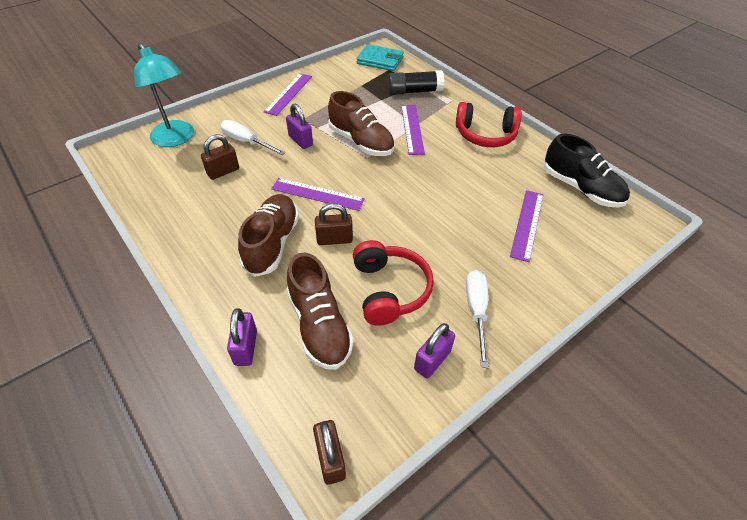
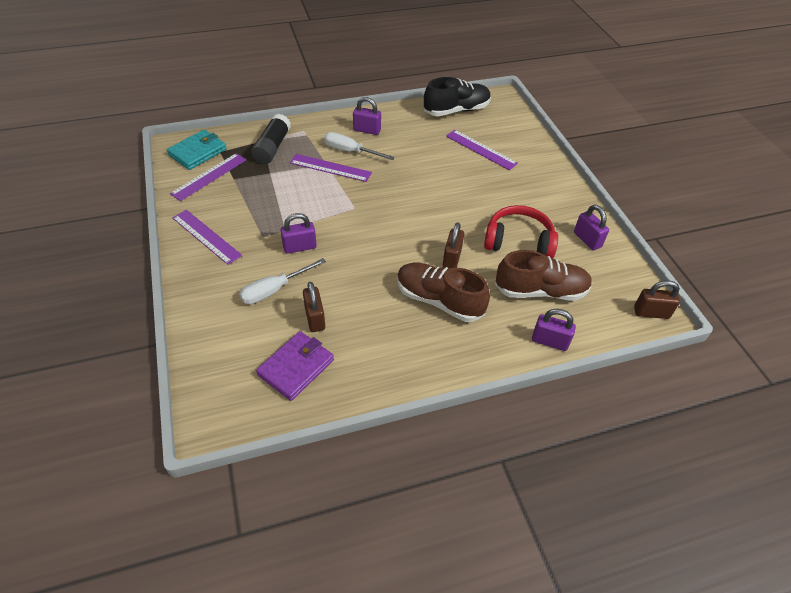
camera: 70 degrees left, 0 degrees up
(169, 176) = (296, 367): none -> purple wallet
(176, 139) = (227, 352): turquoise lamp -> none
(317, 194) = (388, 255): purple ruler -> purple ruler (209, 176)
(361, 142) = (329, 205): brown shoe -> none
(476, 311) = (552, 204): white screwdriver -> white screwdriver (350, 151)
(485, 135) = (367, 130): red headphones -> purple padlock

